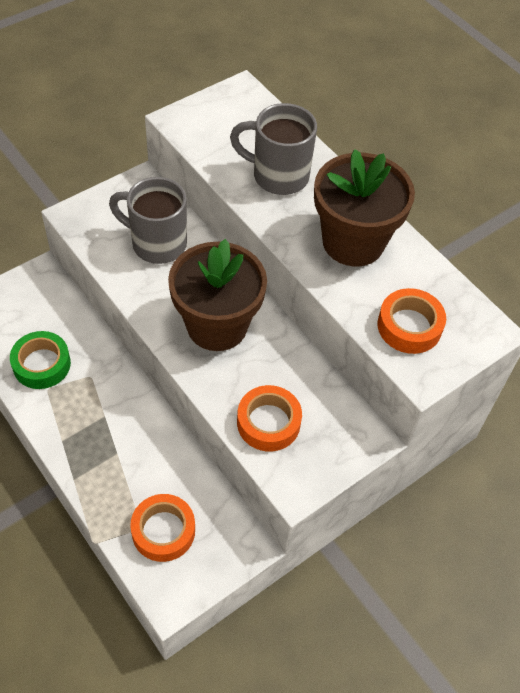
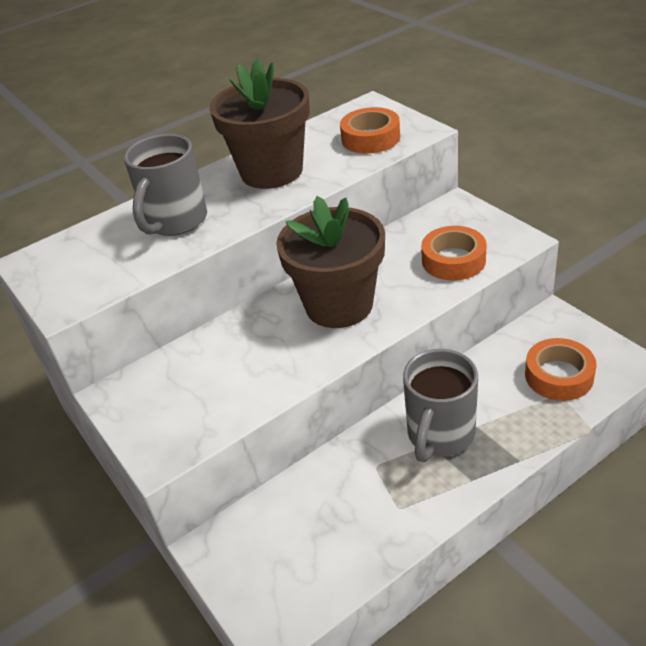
camera: 80 degrees left, 15 degrees down
(41, 364) = (363, 520): green tape -> none
(157, 243) = (219, 366): grey mug -> grey mug (440, 435)

